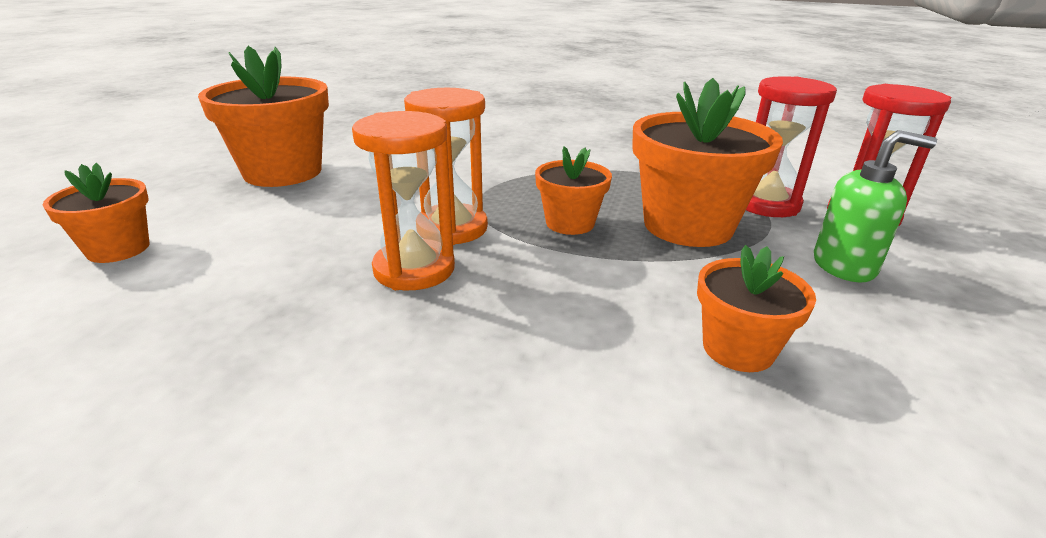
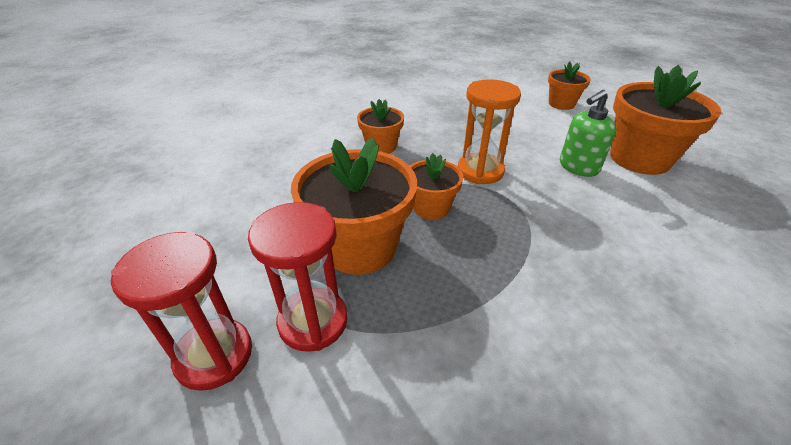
camera: 140 degrees right, 10 degrees up
(414, 269) = (453, 145): orange hourglass -> none
(738, 349) = (289, 174): orange flower pot -> orange flower pot (381, 147)
(844, 266) = (238, 260): green soap dispenser -> green soap dispenser (578, 167)

